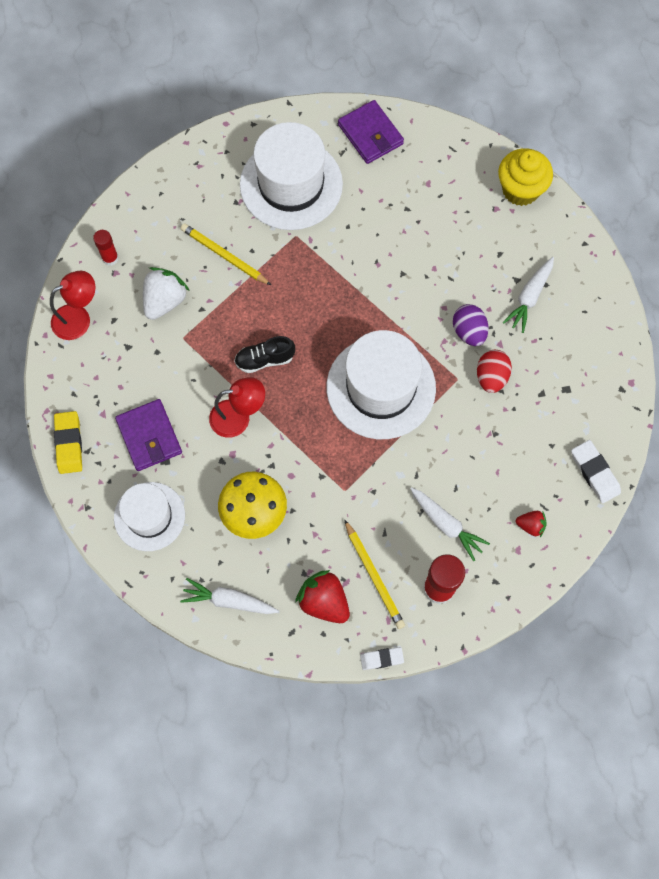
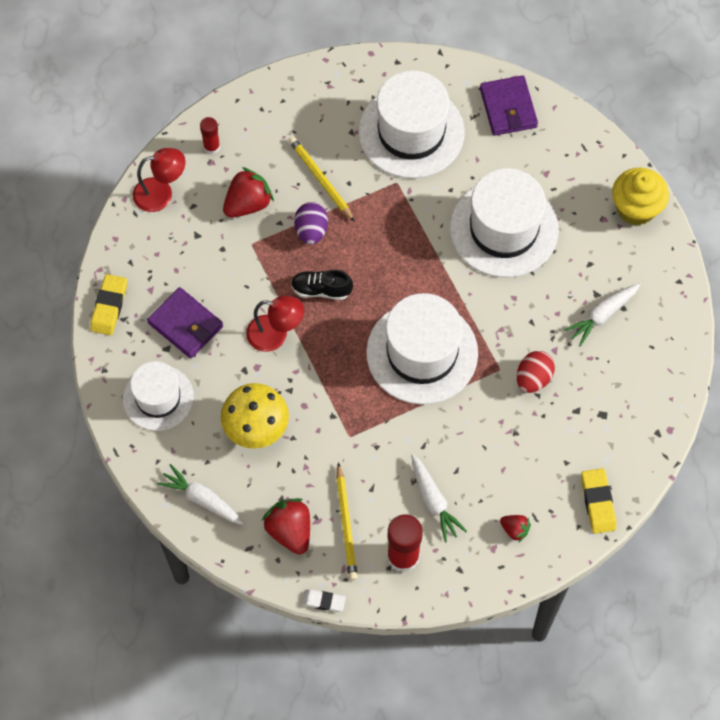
camera: 20 degrees right, 5 degrees down
(149, 436) = (185, 325): purple wallet -> purple wallet turned 45 degrees counterclockwise
(165, 301) = (248, 204): white strawberry -> red strawberry
(410, 247) = (504, 229): none -> white hat
(469, 332) = (528, 328): purple egg -> purple egg (311, 231)
(594, 473) = (598, 502): white eraser -> yellow eraser

